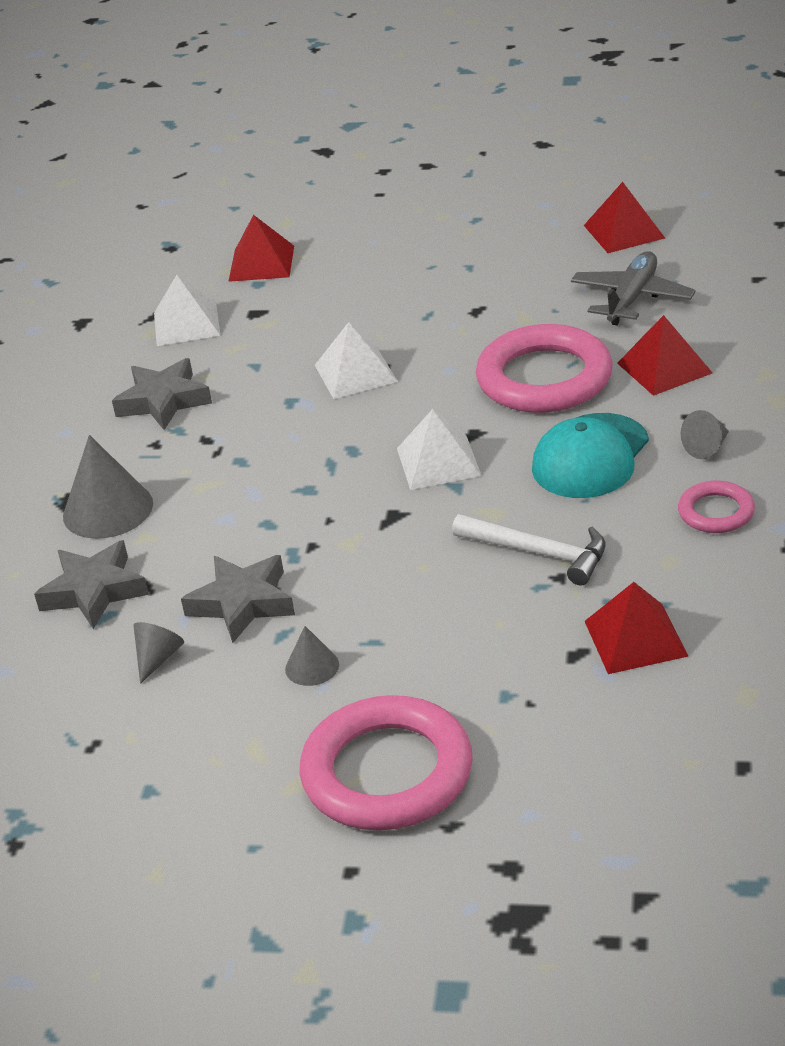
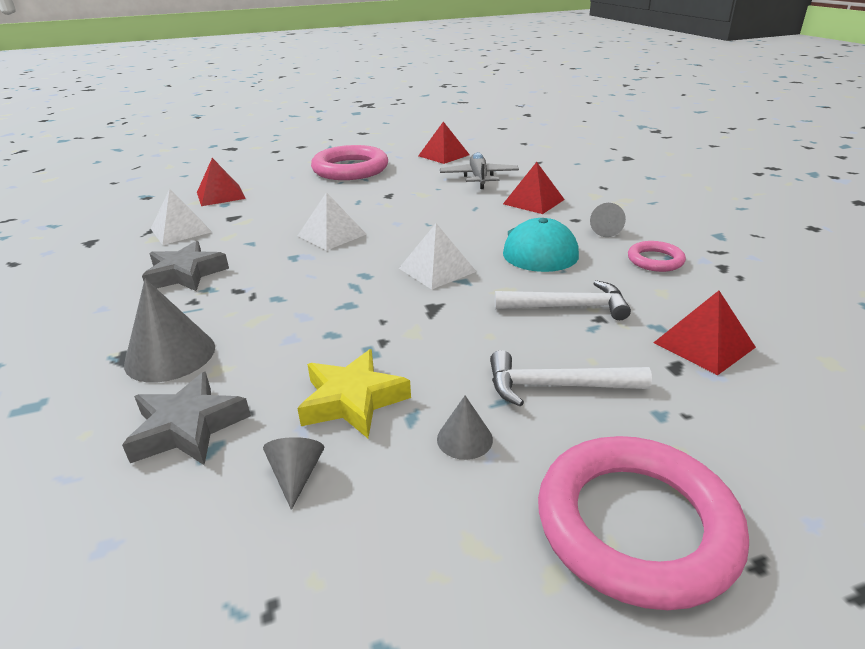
camera: 30 degrees left, 5 degrees down
(242, 603) = (353, 400): grey star -> yellow star
(437, 640) = (556, 386): none -> white hammer
(544, 378) = (465, 217): pink ring -> pink ring (350, 169)

